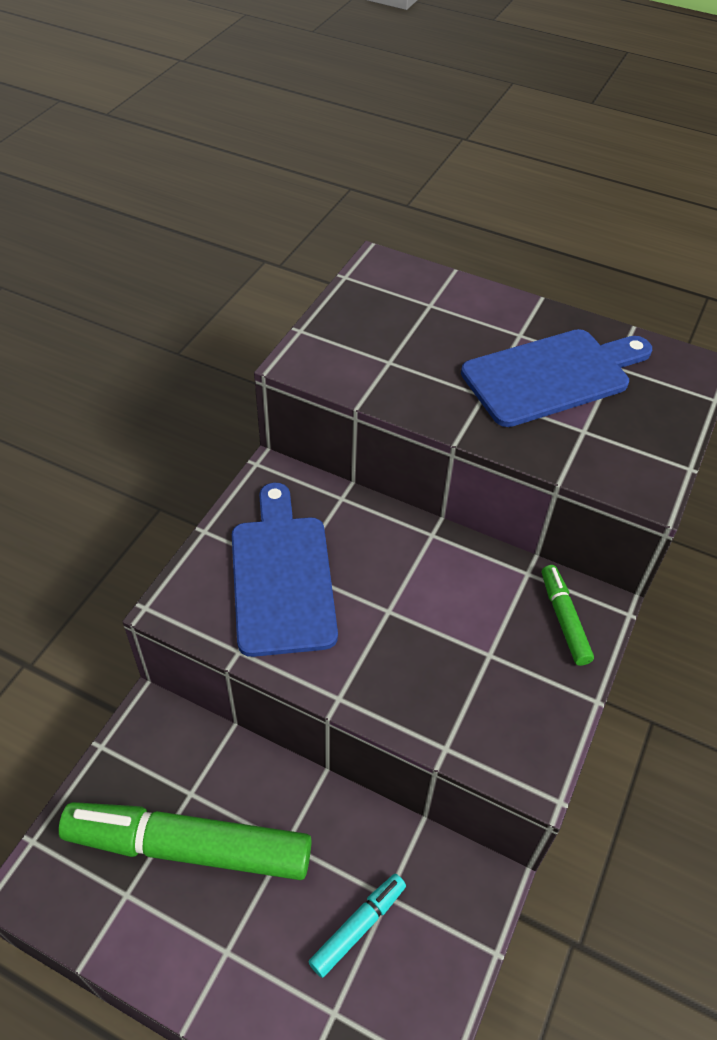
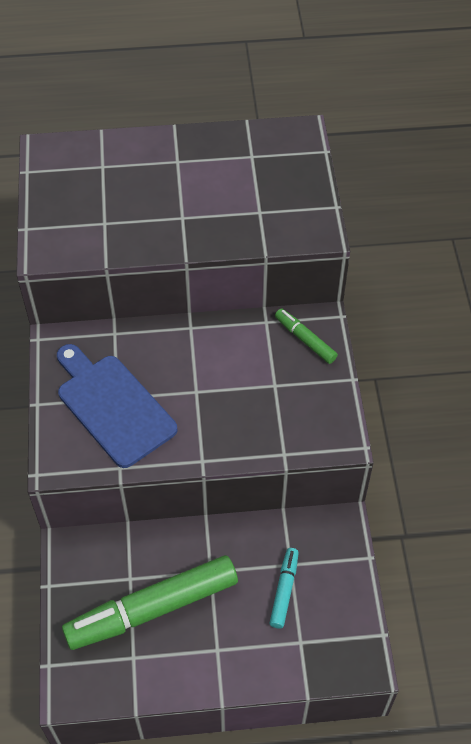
camera: 30 degrees left, 5 degrees up
(552, 376) = (217, 182): blue cutting board -> none

